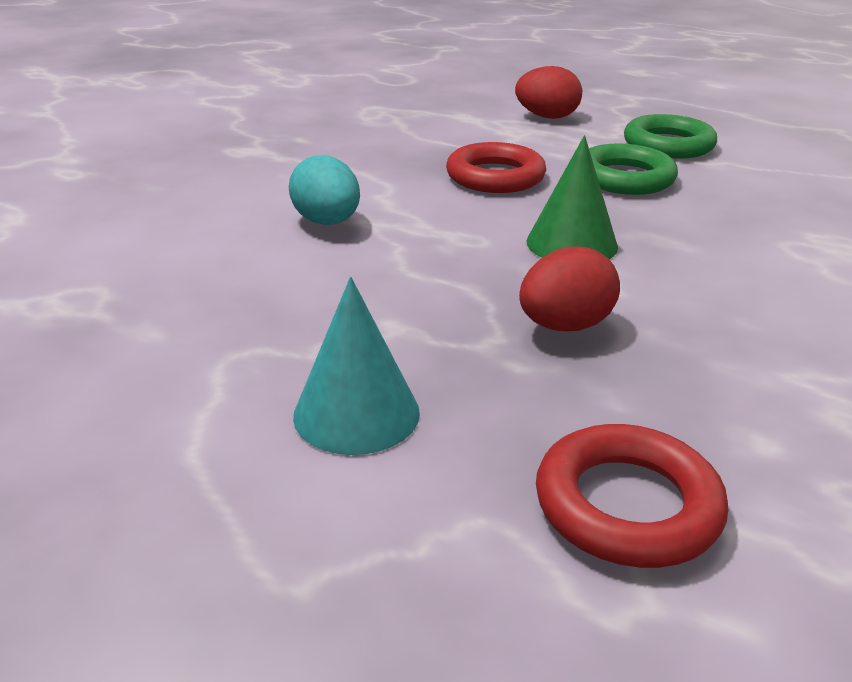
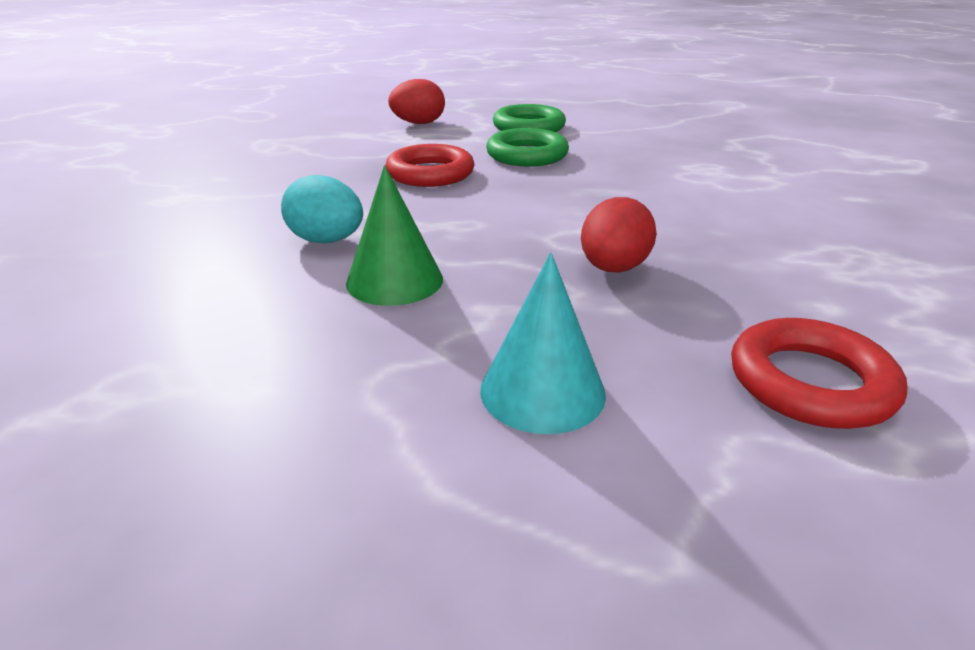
camera: 30 degrees left, 0 degrees up
(571, 244) = (546, 208): green cone -> green cone (394, 280)

